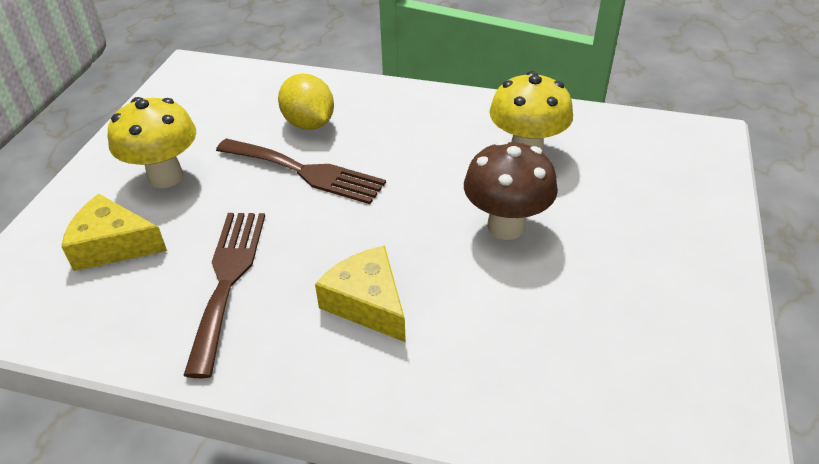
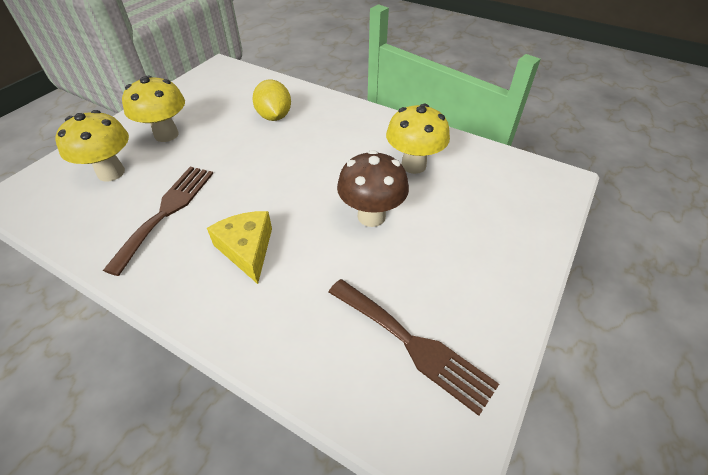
camera: 15 degrees right, 5 degrees up
(113, 245) = (111, 173): yellow cheese -> yellow mushroom
(304, 172) = (254, 148): brown fork -> brown fork (411, 344)

